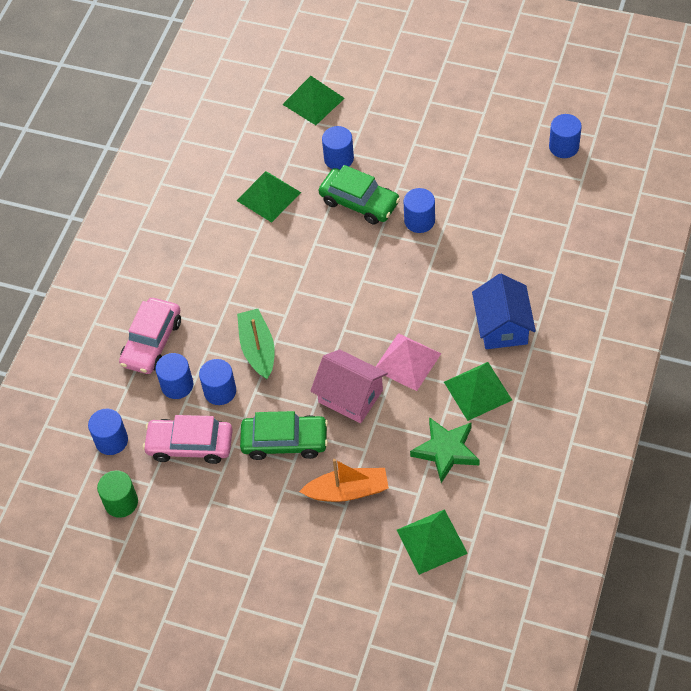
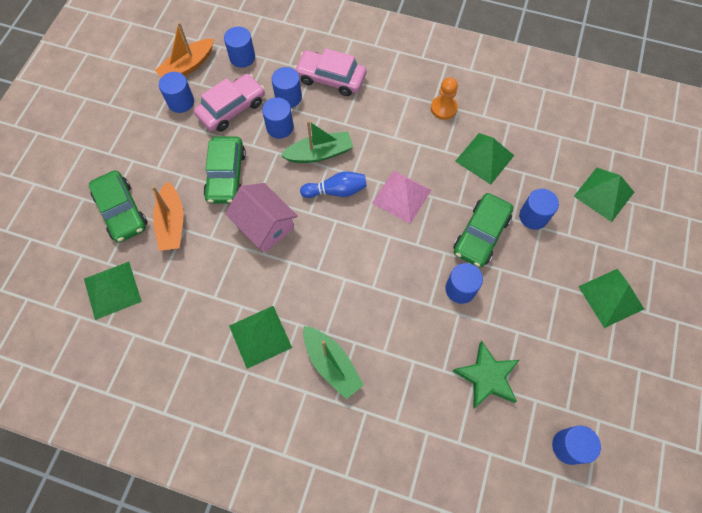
camera: 85 degrees right, 10 degrees up
(121, 502) = (188, 67): green cylinder -> orange boat
(176, 503) = (181, 102): none -> blue cylinder
(190, 445) = (231, 108): pink car -> pink car turned 45 degrees clockwise
(202, 231) = (443, 108): none -> orange pawn
(307, 330) = (336, 191): none -> blue bowling pin
(332, 548) = (121, 211): none -> green car
(350, 396) = (265, 226): pink house -> pink house turned 75 degrees counterclockwise
(407, 361) = (297, 274): pink pyramid -> pink pyramid (401, 196)
(424, 106) = (610, 297): none -> green pyramid
(446, 451) = (199, 305): green star -> green star (487, 377)
(502, 326) = (331, 364): blue house -> green boat

